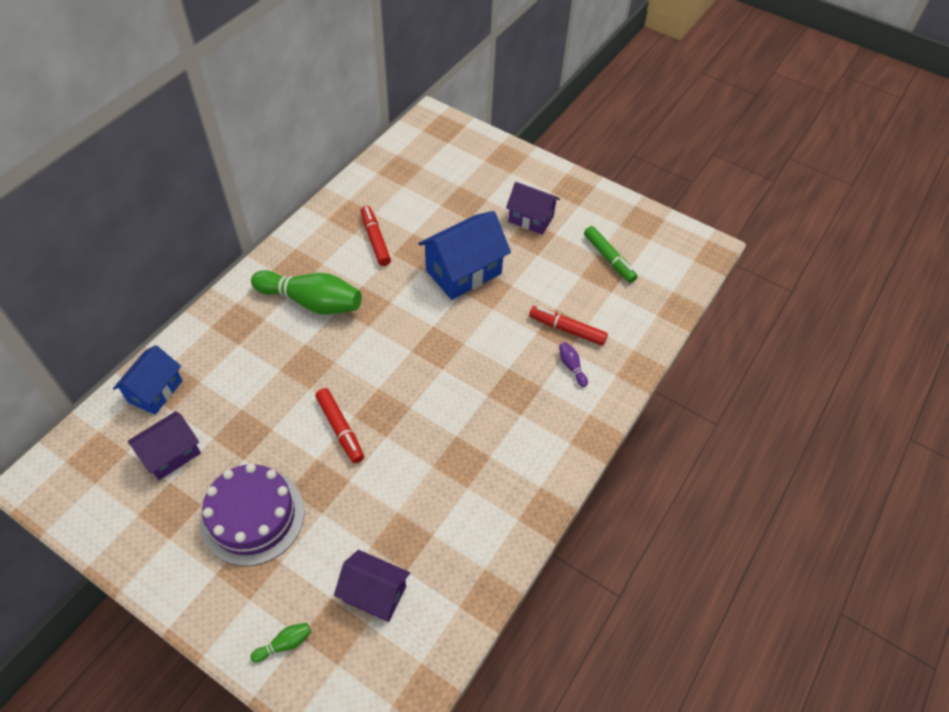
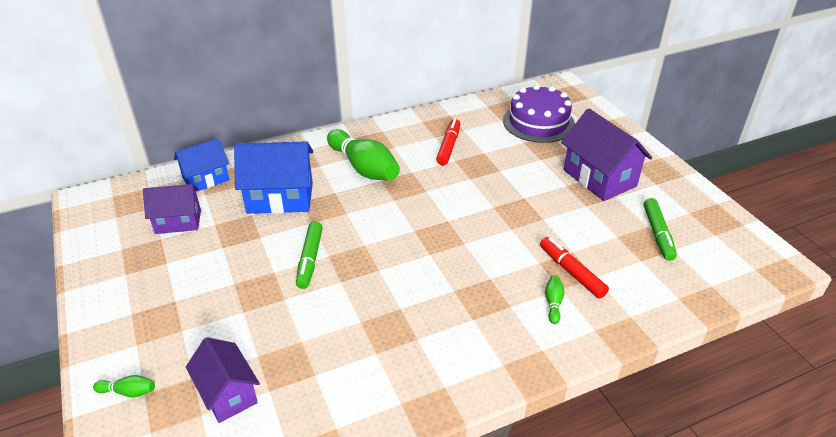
camera: 35 degrees right, 15 degrees down
(253, 516) = (192, 288): purple cake -> purple cake (538, 122)
(340, 429) = (310, 259): red marker -> green marker
(463, 272) = (506, 193): blue house -> blue house (280, 198)
(531, 219) = (599, 178): purple house -> purple house, size x1.54
(571, 367) = (553, 303): purple bowling pin -> green bowling pin

